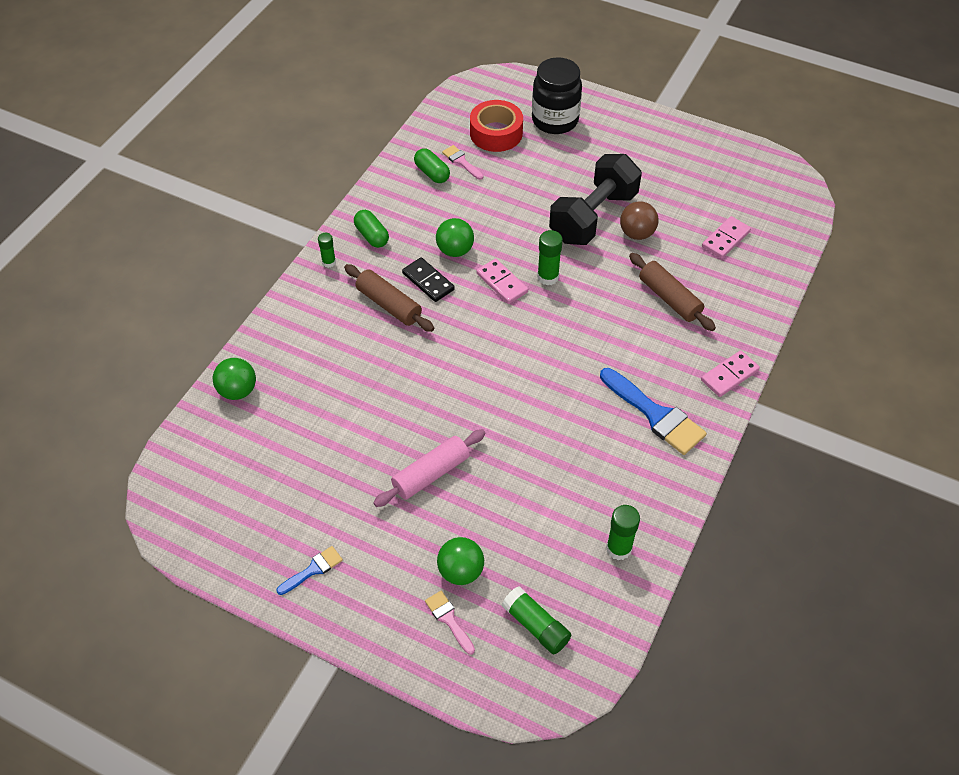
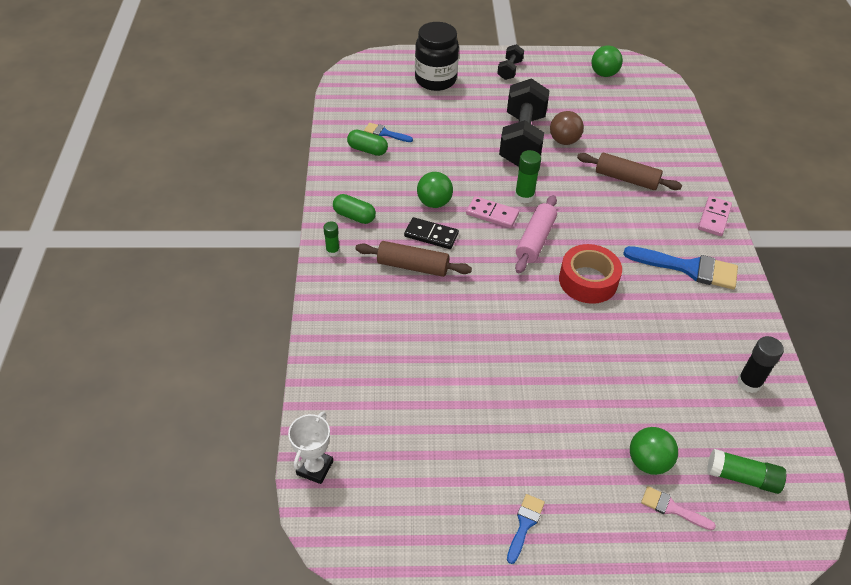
camera: 30 degrees left, 5 degrees down
(182, 444) = (315, 468): none -> white trophy
(238, 391) = (332, 395): green ball -> green ball (604, 74)
(431, 474) = (558, 391): pink rolling pin -> pink rolling pin (535, 240)
(461, 161) = (385, 133): pink brush -> blue brush
(496, 133) = (396, 103): red tape -> red tape (588, 281)
(619, 548) = (749, 383): green glue stick -> black glue stick
(642, 134) = (509, 70): none -> black dumbbell
(725, 239) = (629, 123): pink domino -> none

